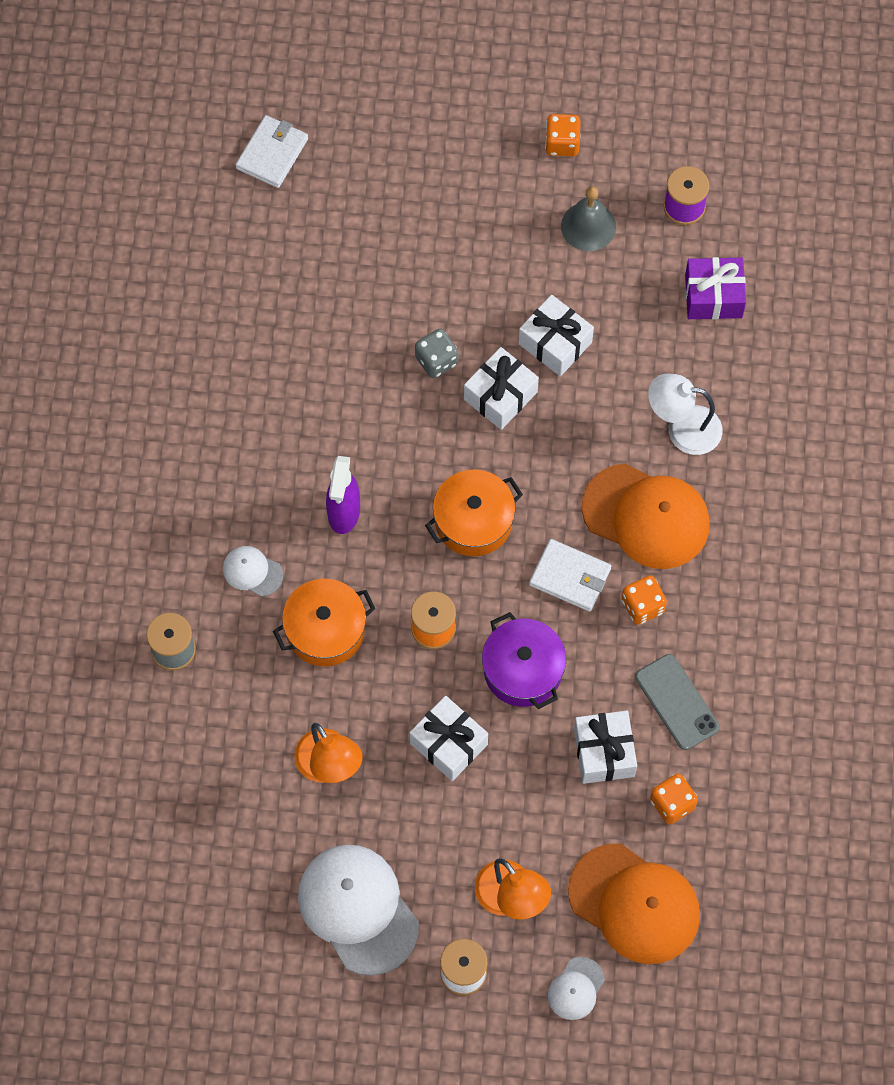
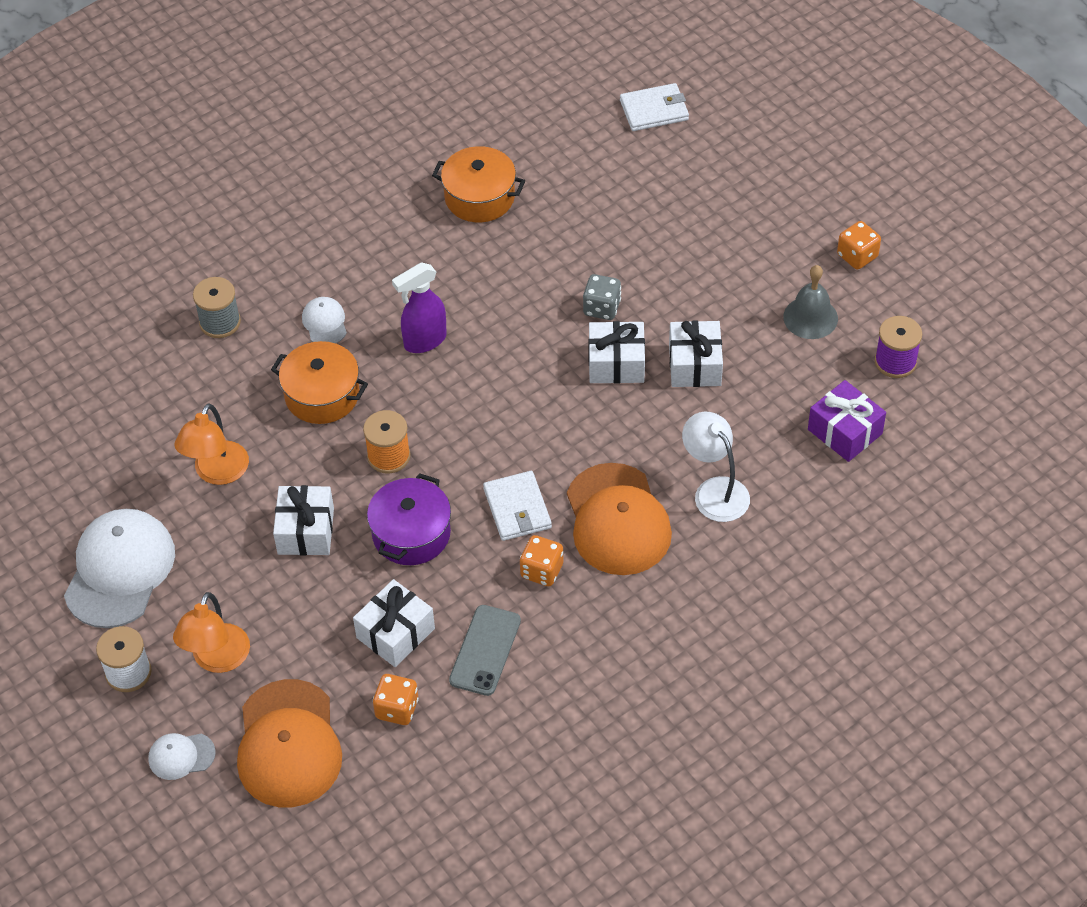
camera: 50 degrees right, 15 degrees down
(473, 521) = (499, 419): orange pot -> orange pot (479, 197)

